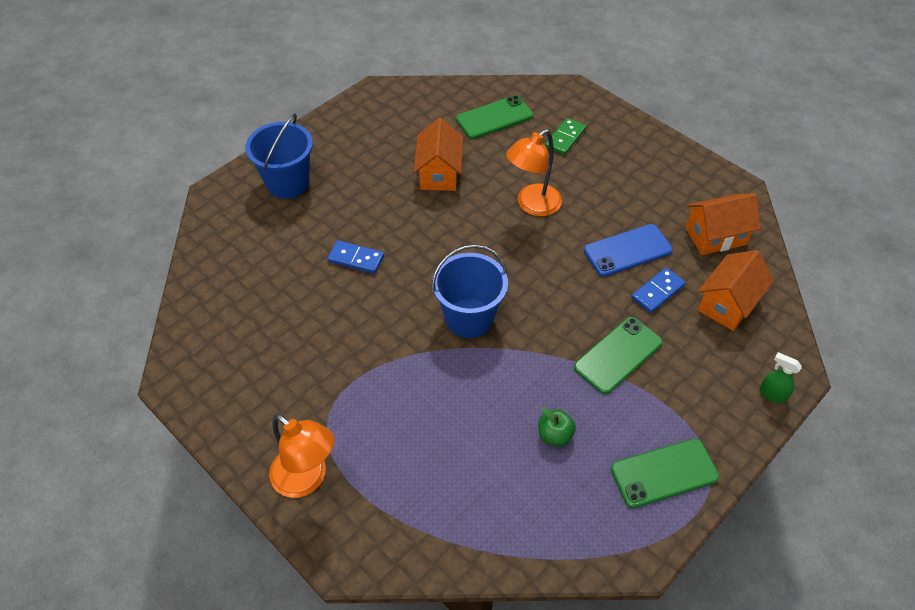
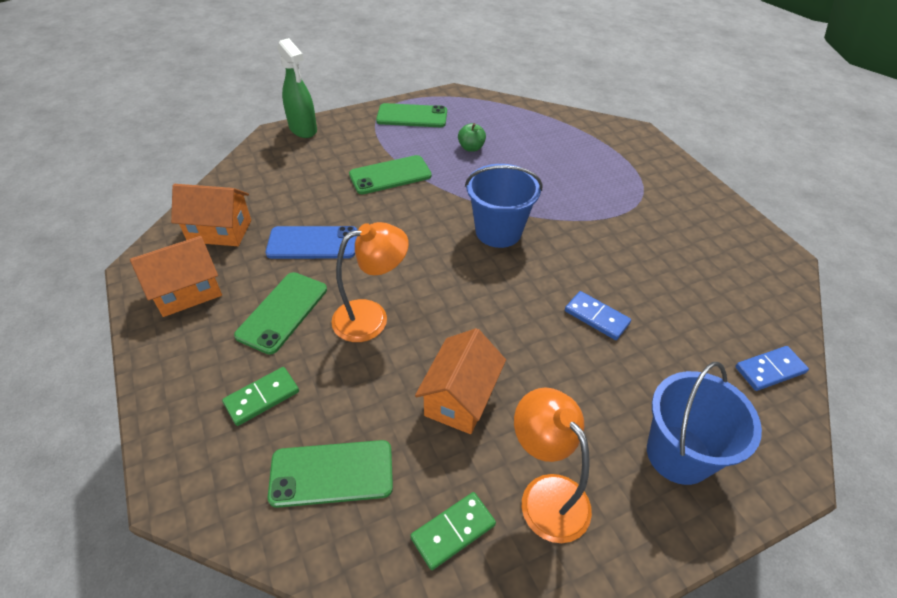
camera: 160 degrees left, 5 degrees down
(307, 479) = (660, 170): orange lamp -> orange lamp (546, 494)
(414, 114) = (453, 531): none -> green domino
(600, 189) = (282, 312): none -> green phone
(657, 292) = (319, 205): blue domino -> blue domino (770, 370)
(727, 304) = (271, 182): orange house -> orange house (188, 292)
(772, 394) = (303, 129): green spray bottle -> green spray bottle, size x1.85

